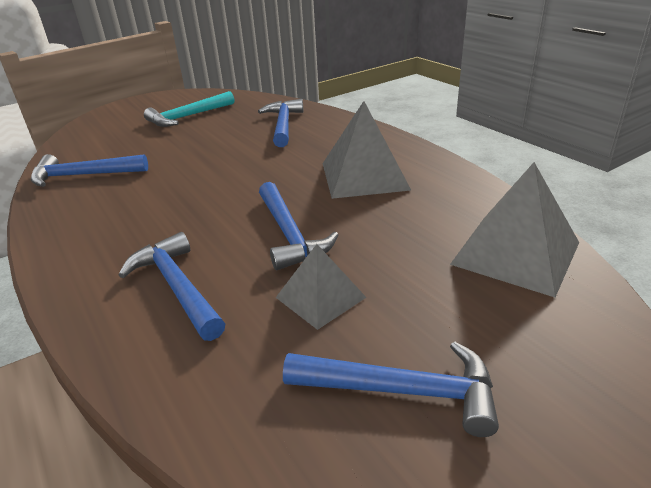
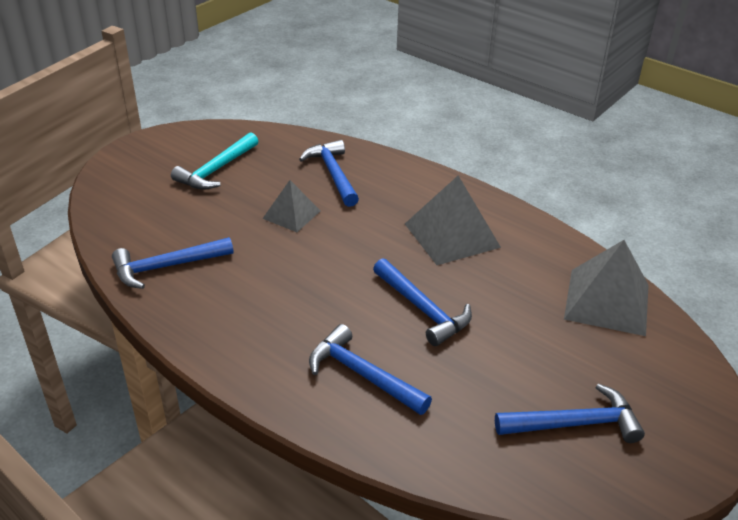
camera: 20 degrees left, 5 degrees up
(320, 297) = (482, 364): grey pyramid -> grey pyramid (291, 214)

